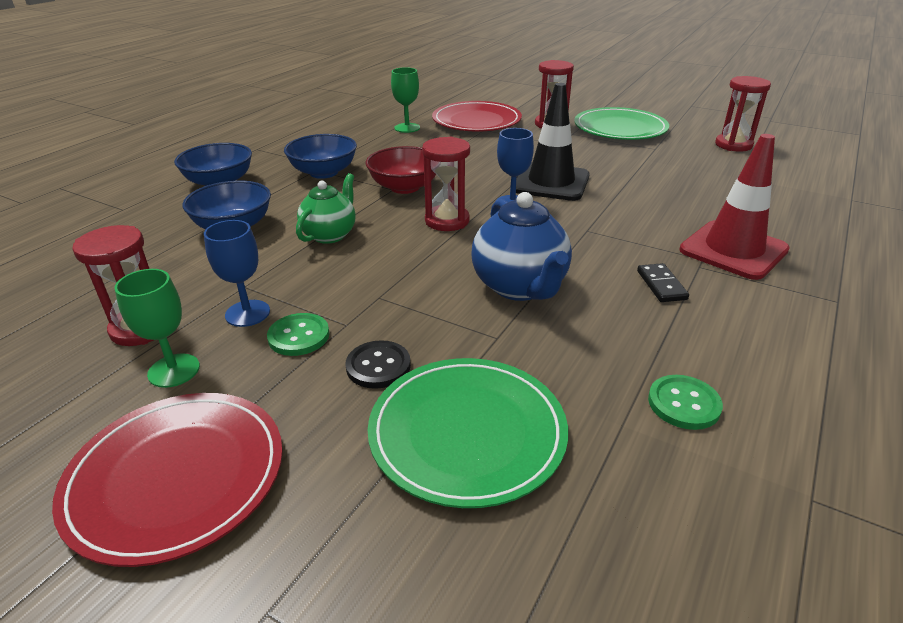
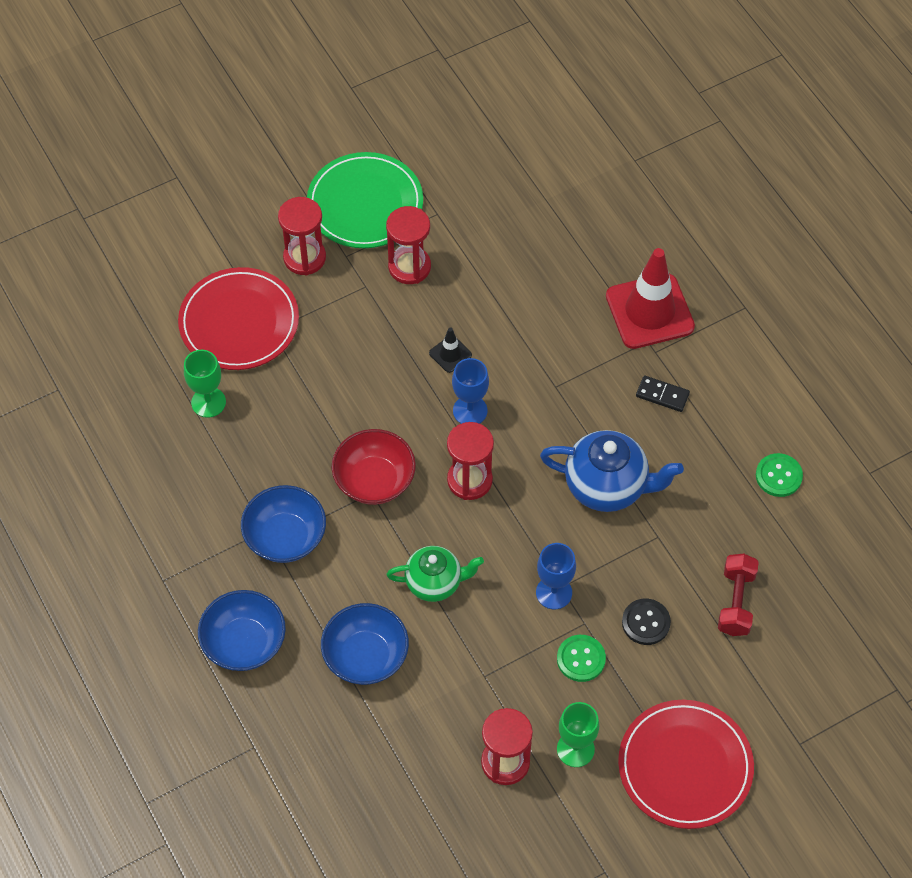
camera: 60 degrees left, 25 degrees up
(247, 313) = (528, 684): blue goblet -> blue goblet (554, 592)
(330, 235) = (435, 583): green teapot -> green teapot turned 120 degrees clockwise
(467, 433) = (736, 602): green plate -> red dumbbell
(551, 182) = (450, 354): black traffic cone -> black traffic cone, size x0.44
(733, 145) = (477, 144): red hourglass -> red hourglass (409, 267)

